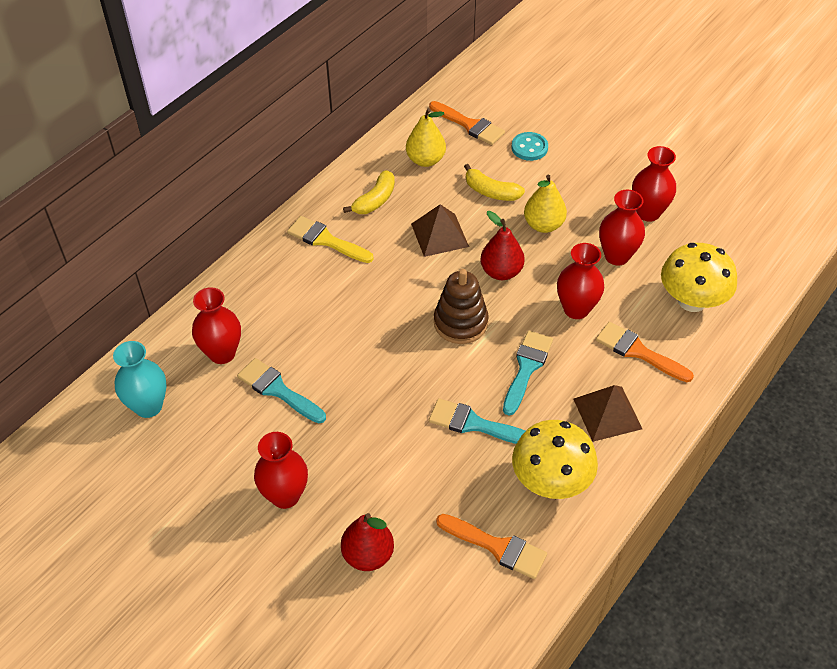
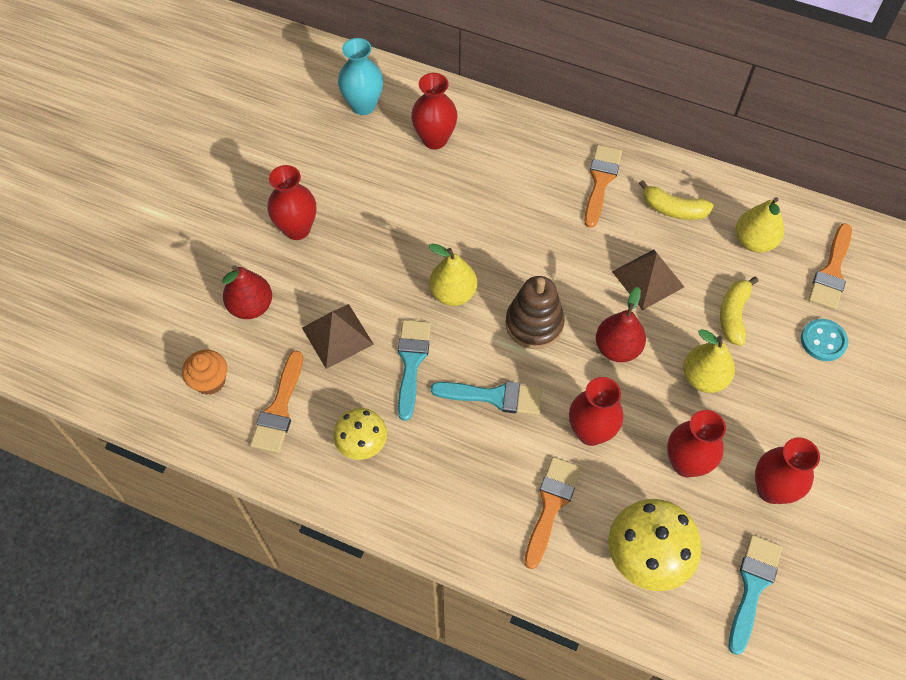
camera: 75 degrees right, 10 degrees up
(278, 390) = (406, 192): turquoise brush -> turquoise brush (752, 587)
(326, 240) = (601, 181): yellow brush -> orange brush
(409, 376) = (453, 293): none -> yellow pear
(448, 609) = (210, 381): none -> orange cupcake
(551, 481) = (362, 443): yellow mushroom -> yellow mushroom, size x0.62
(607, 413) = (458, 485): brown pyramid -> brown pyramid (337, 336)

